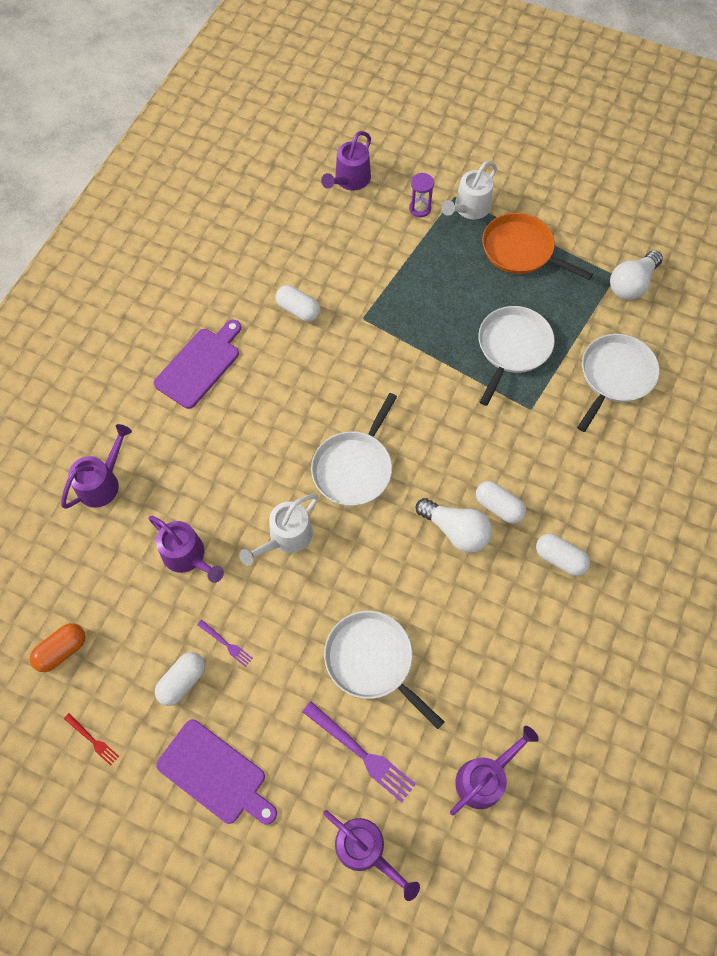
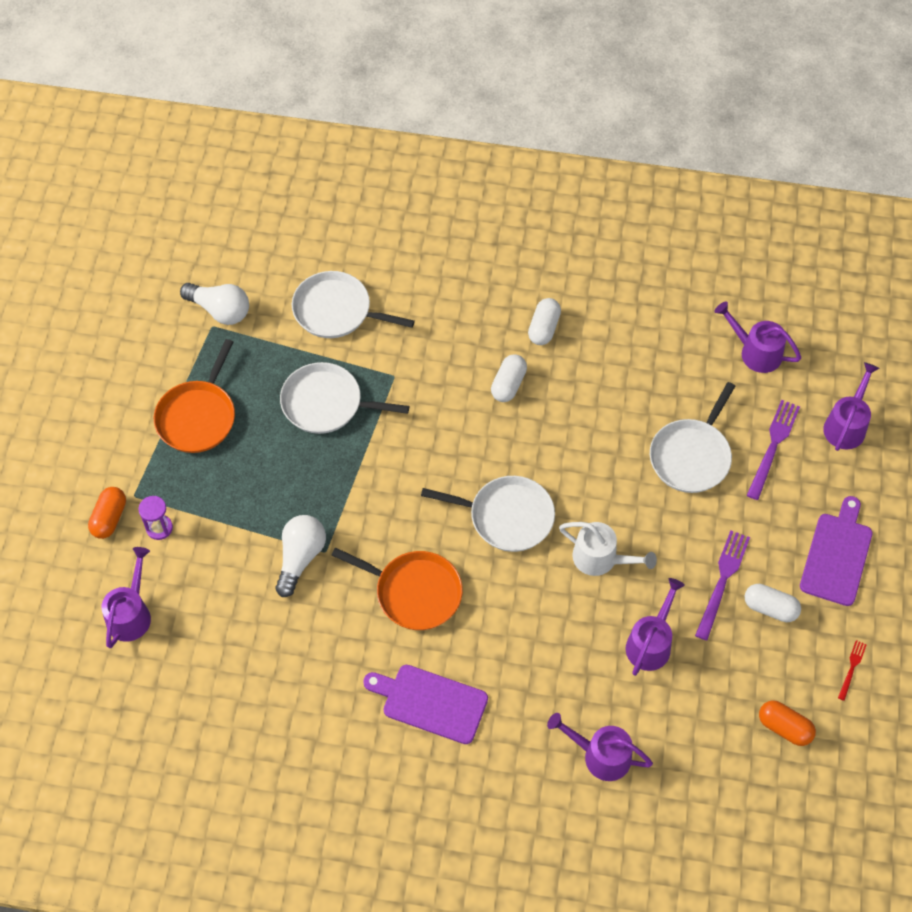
camera: 105 degrees left, 5 degrees down
(226, 644) = (722, 581): purple fork -> purple fork, size x1.91
(298, 310) = (331, 620): white capsule -> none
(303, 375) = (414, 592): none -> orange pan
(349, 180) = (131, 613): purple watering can -> purple watering can turned 90 degrees counterclockwise
(438, 178) = (109, 518): none -> orange capsule
(455, 530) = (544, 415): white light bulb -> white light bulb (300, 558)
(469, 208) = (149, 478): white watering can -> none

